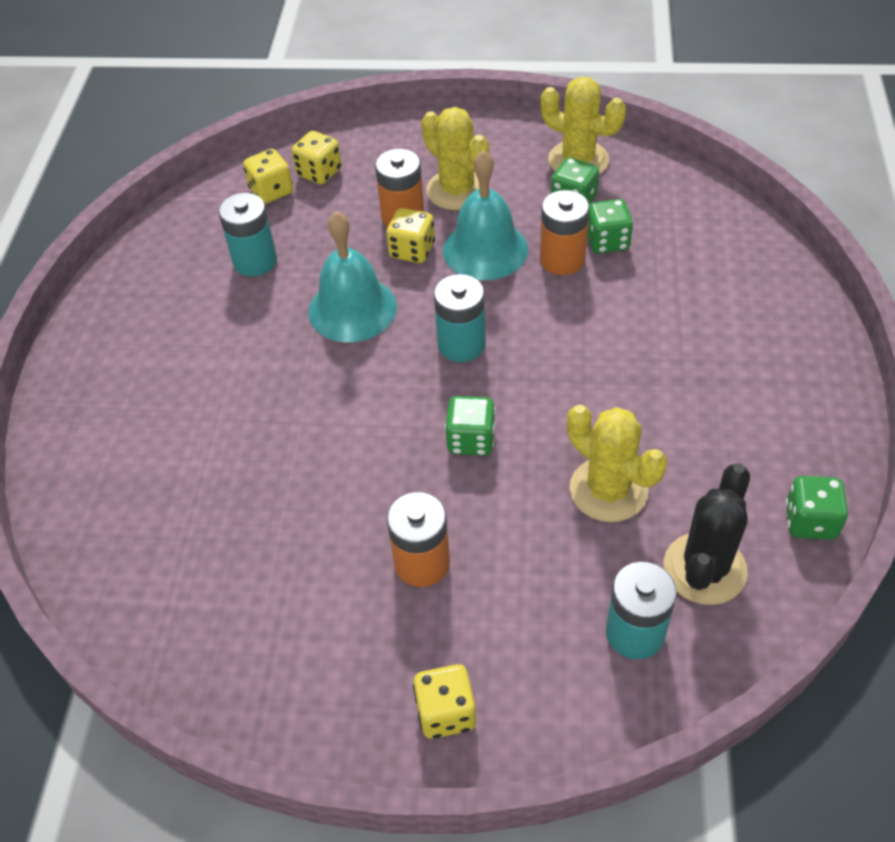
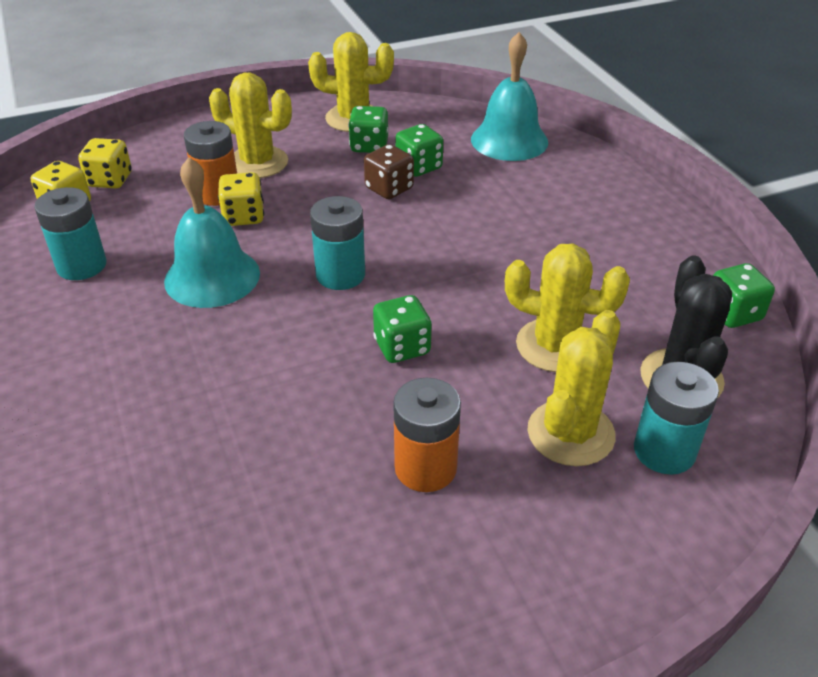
camera: 30 degrees left, 10 degrees down
(446, 712) = (544, 596): yellow dice -> none
(485, 249) = (314, 199): turquoise bell -> turquoise bell (509, 140)
(562, 259) = (389, 189): orange battery -> brown dice
(563, 581) = (570, 433): none -> yellow cactus

